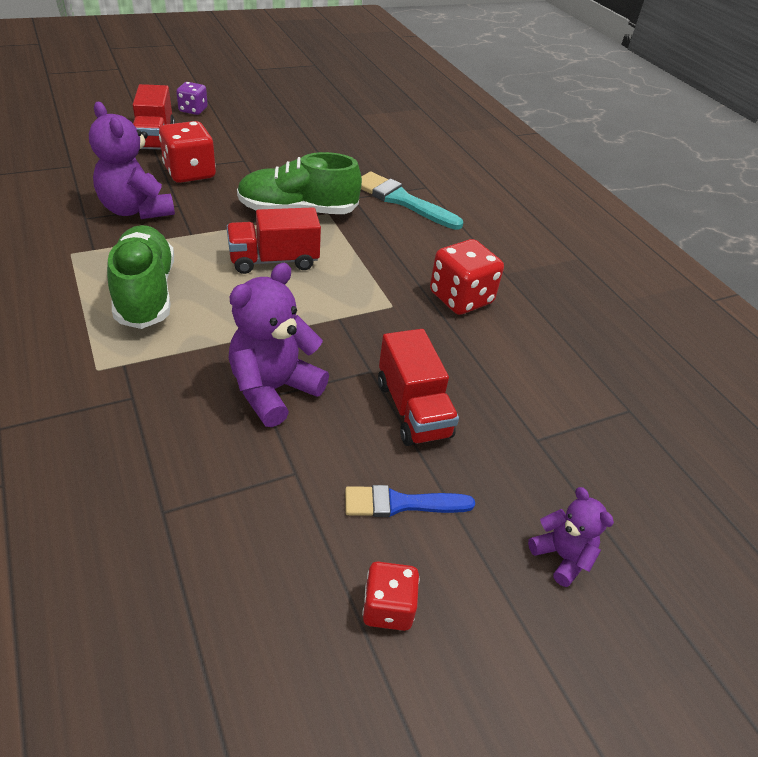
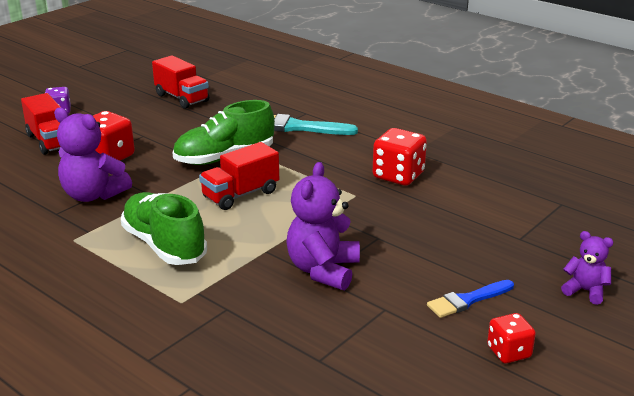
camera: 20 degrees left, 15 degrees down
(413, 409) = (427, 249): red truck -> red truck (182, 98)

